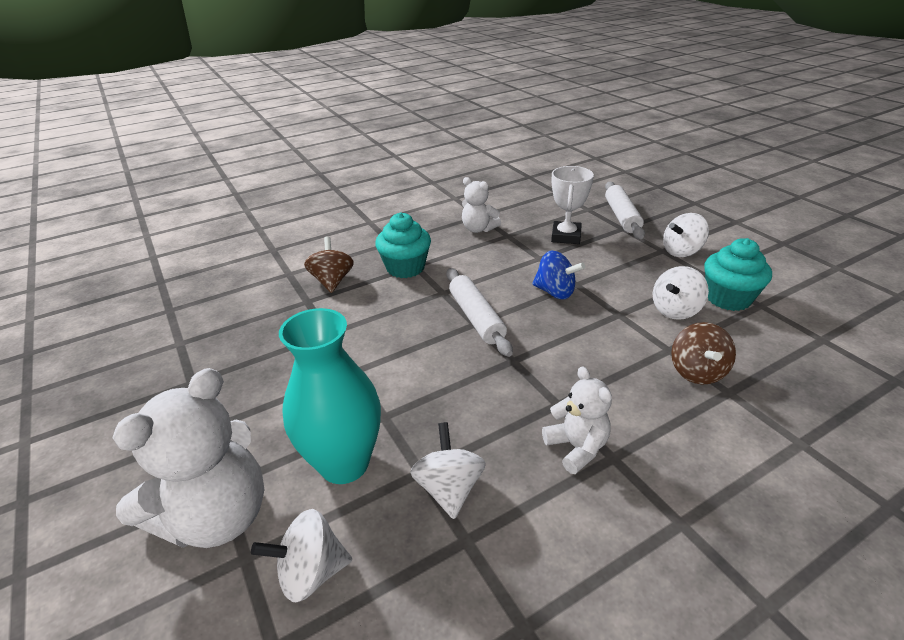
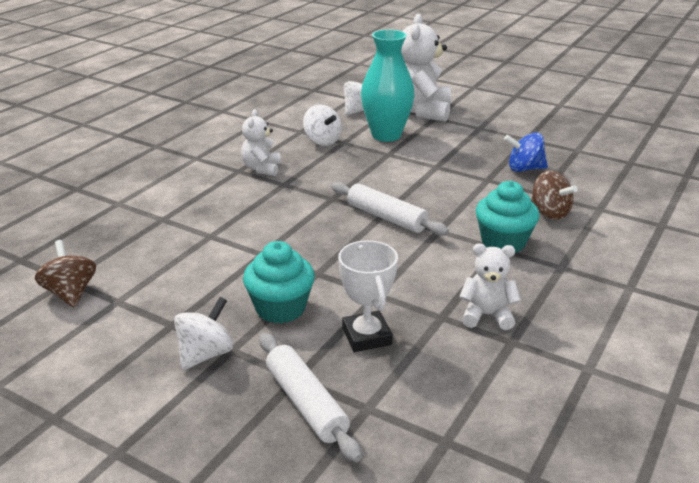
camera: 150 degrees right, 5 degrees down
(555, 292) = (333, 258): blue spinning top -> blue spinning top (524, 169)
(576, 447) = (262, 169): white teddy bear -> white teddy bear turned 60 degrees clockwise
(675, 310) = (208, 271): white spinning top -> none
(696, 372) = (187, 225): brown spinning top -> brown spinning top (70, 293)
(728, 298) = (152, 299): turquoise cupcake -> turquoise cupcake (280, 308)

